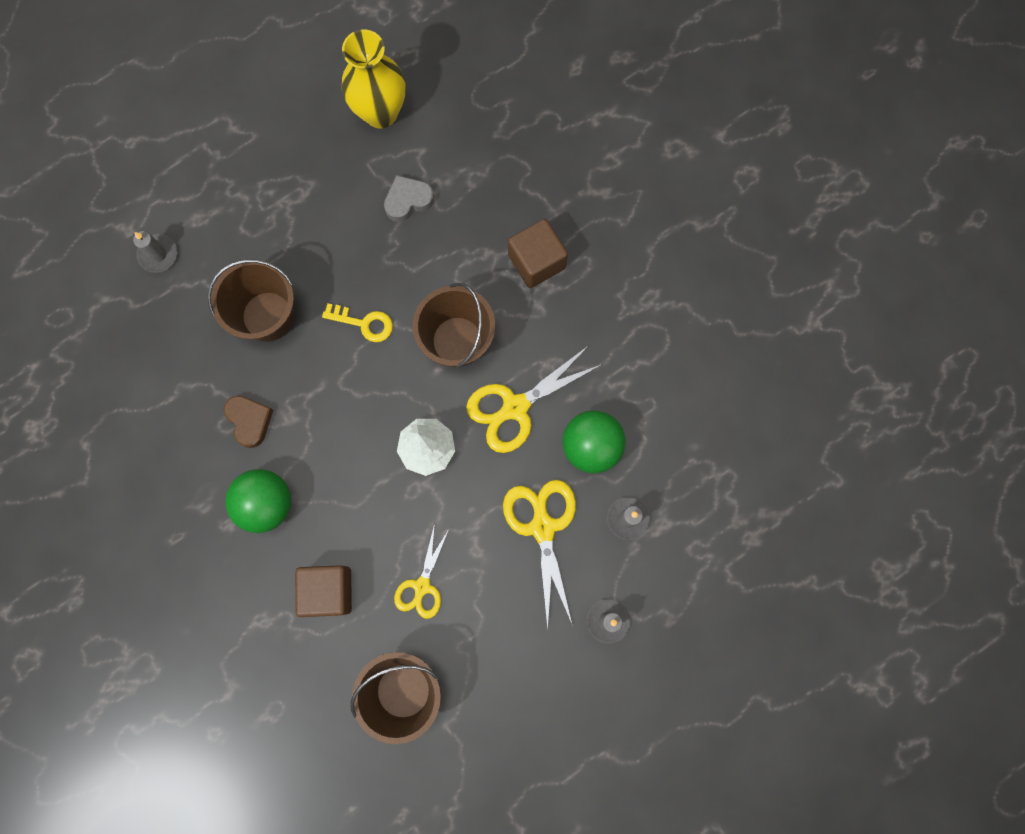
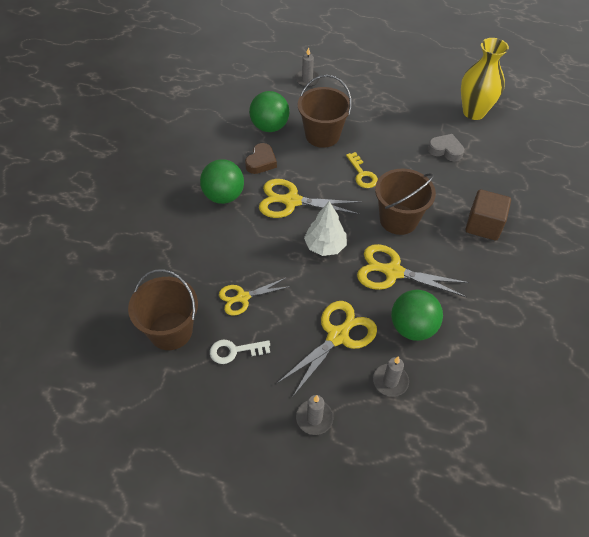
camera: 50 degrees right, 25 degrees down
(201, 366) = (269, 127): none -> green ball
(328, 591) = (199, 254): brown cube -> none
(337, 434) = (291, 201): none -> yellow scissors
(478, 642) = (235, 351): none -> white key

